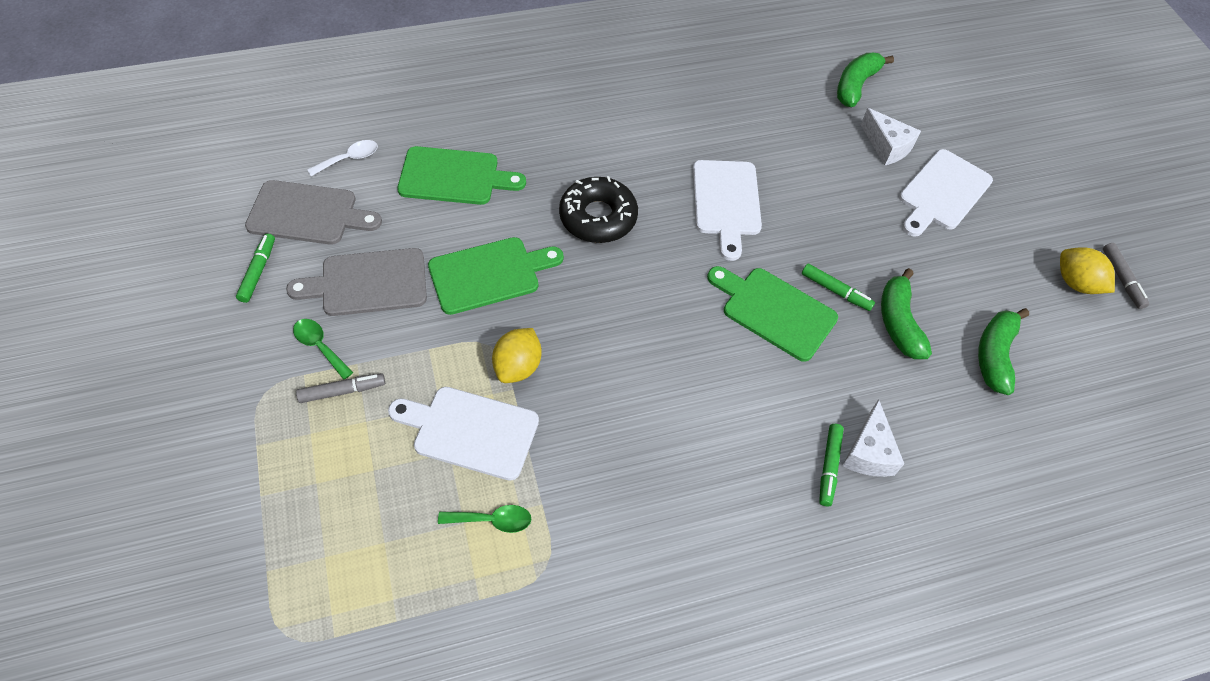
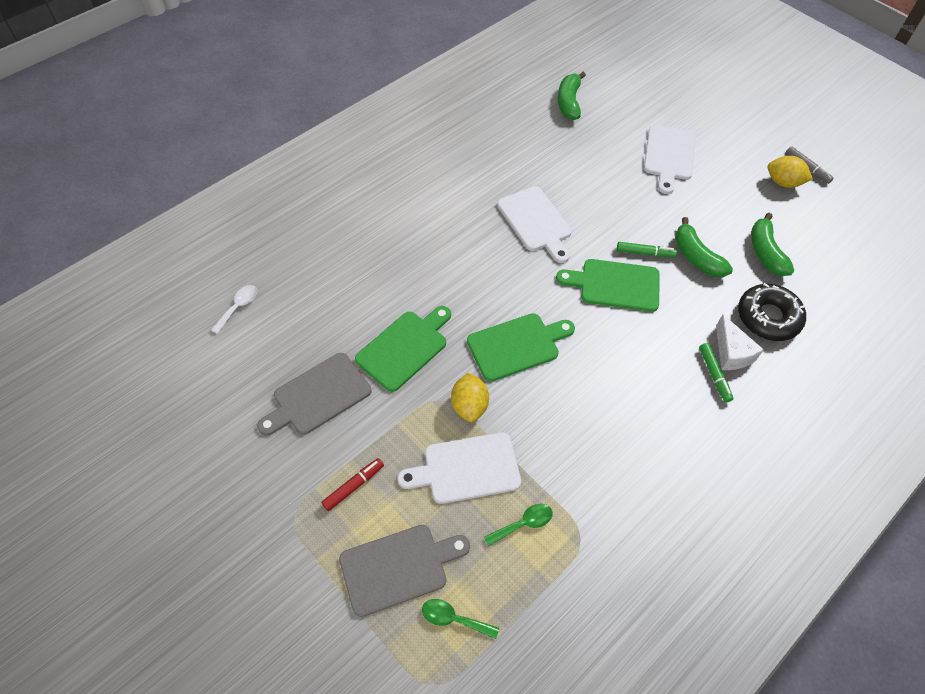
camera: 25 degrees left, 0 degrees up
(258, 271) = (225, 427): green marker -> none
(307, 214) = (234, 364): grey cutting board -> grey cutting board (398, 568)
(320, 346) = (313, 461): green spoon -> green spoon (454, 619)
(342, 391) = (353, 486): grey marker -> red marker
(454, 177) = (330, 286): green cutting board -> green cutting board (516, 346)
(598, 217) = (455, 271): black donut -> black donut (768, 317)
(887, 146) = (615, 138): white cheese -> none

